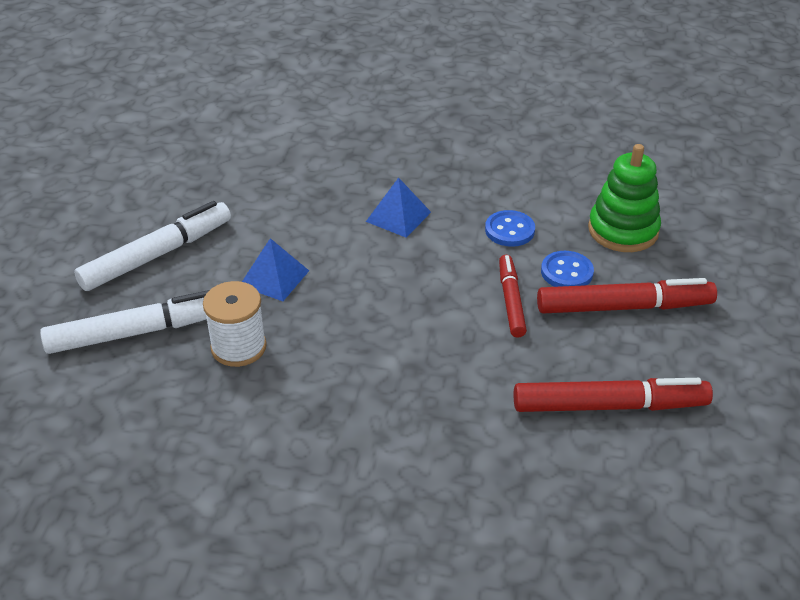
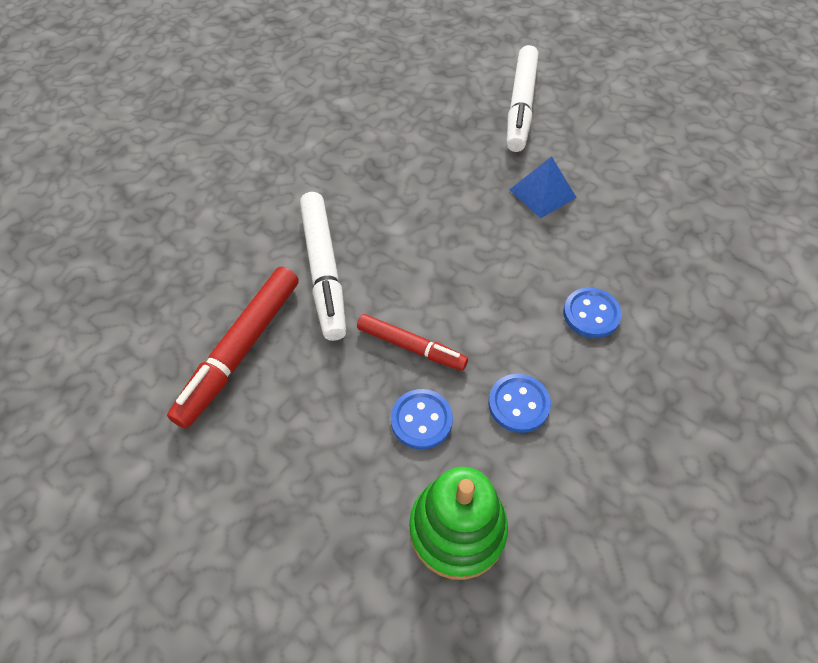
camera: 120 degrees right, 15 degrees up
(157, 255) = (611, 135): white marker -> white marker (324, 270)
(238, 347) = (471, 150): white spool -> none
(398, 216) = (591, 314): blue pyramid -> blue button
(624, 307) = (340, 442): red marker -> none

